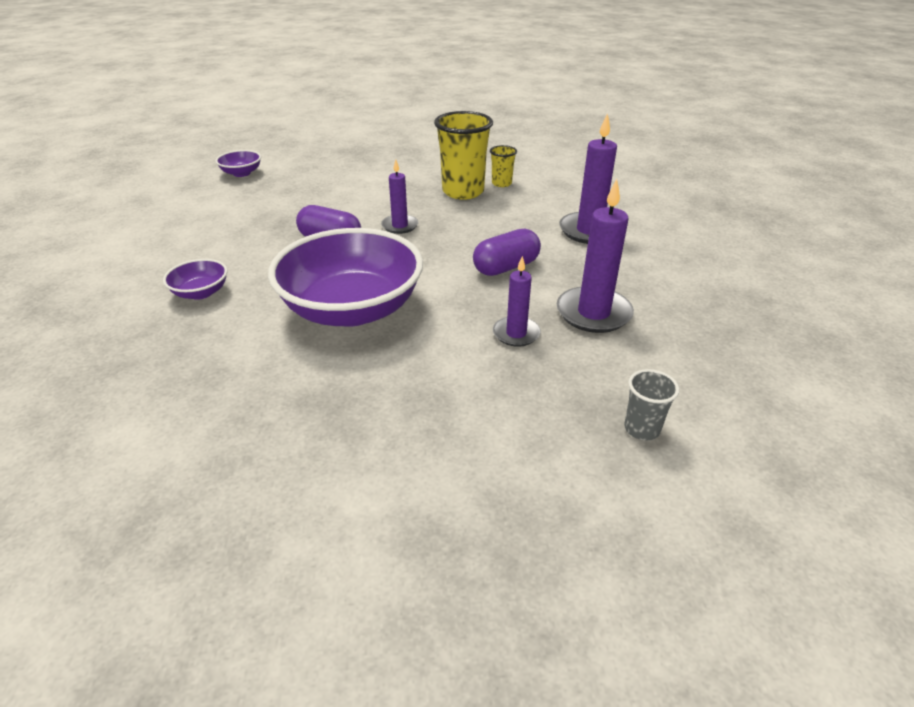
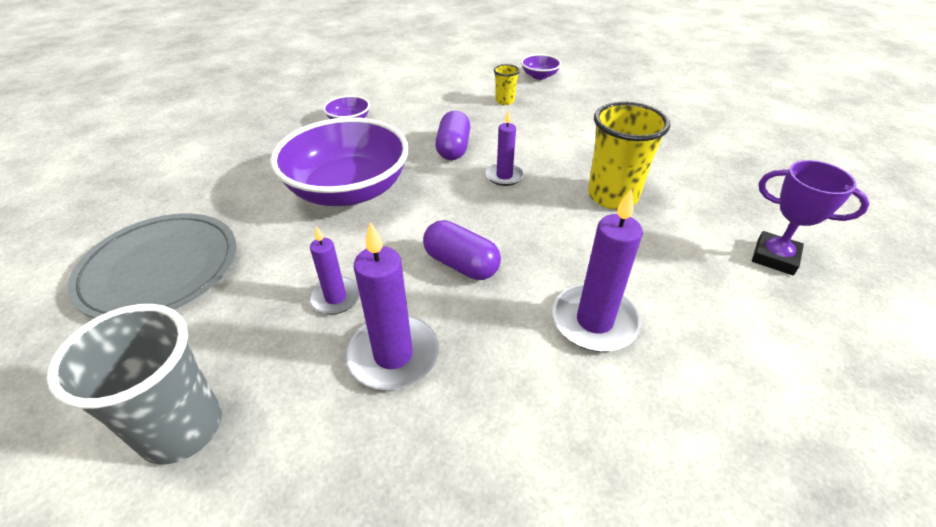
camera: 70 degrees right, 5 degrees up
(406, 455) = (160, 269): none -> grey plate
(501, 183) = (661, 219): yellow cup -> yellow cup (505, 101)
(558, 164) = (774, 257): none -> purple trophy
(641, 429) = (182, 428): grey cup -> grey cup, size x2.02

